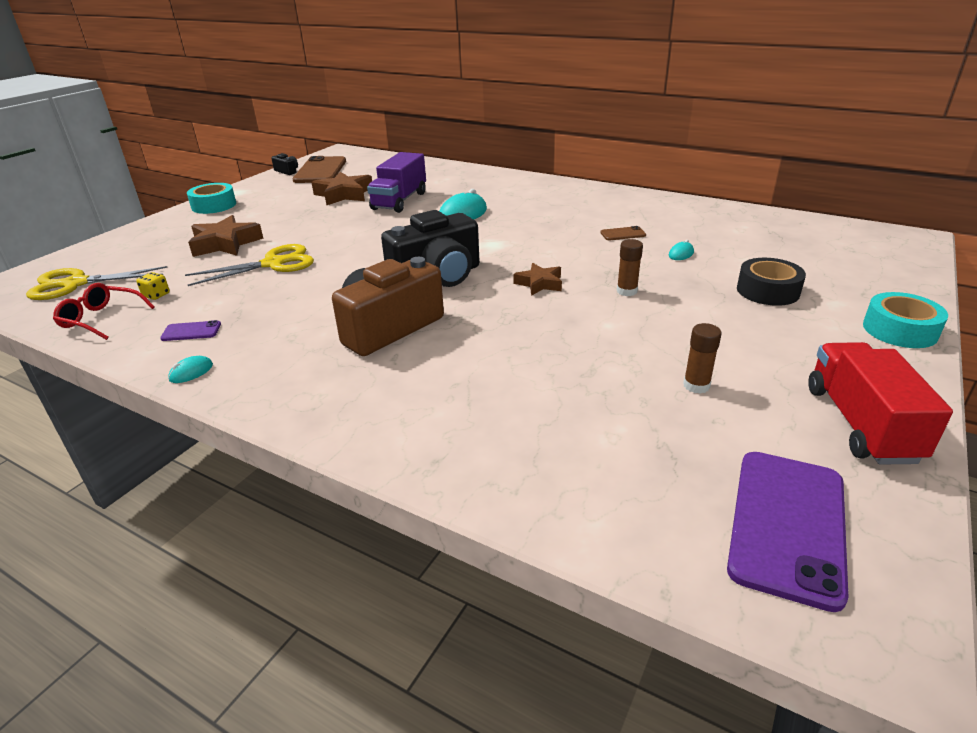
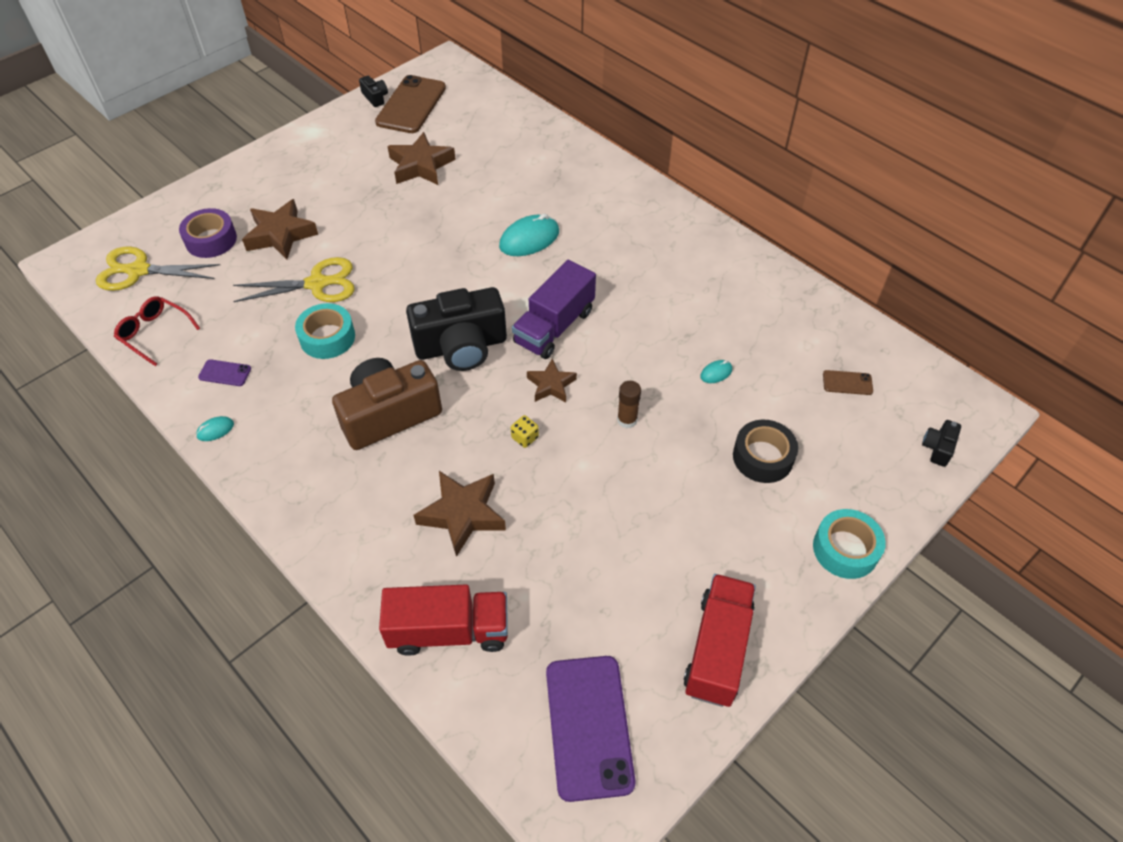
camera: 15 degrees right, 20 degrees up
(153, 256) = (211, 240): none -> purple tape
(156, 295) = (204, 308): yellow dice -> yellow dice (525, 437)
(214, 205) = (284, 155): turquoise tape -> turquoise tape (327, 337)
(399, 201) = (474, 194): purple truck -> purple truck (554, 327)
(509, 380) = (462, 514): none -> brown star
(555, 476) = (449, 631): none -> red truck
(623, 234) = (677, 321): brown phone -> brown phone (847, 383)
(696, 385) = (612, 566): brown glue stick -> none
(787, 524) = (589, 726): purple phone -> purple phone turned 45 degrees counterclockwise
(903, 261) = (938, 448): none -> black camera

